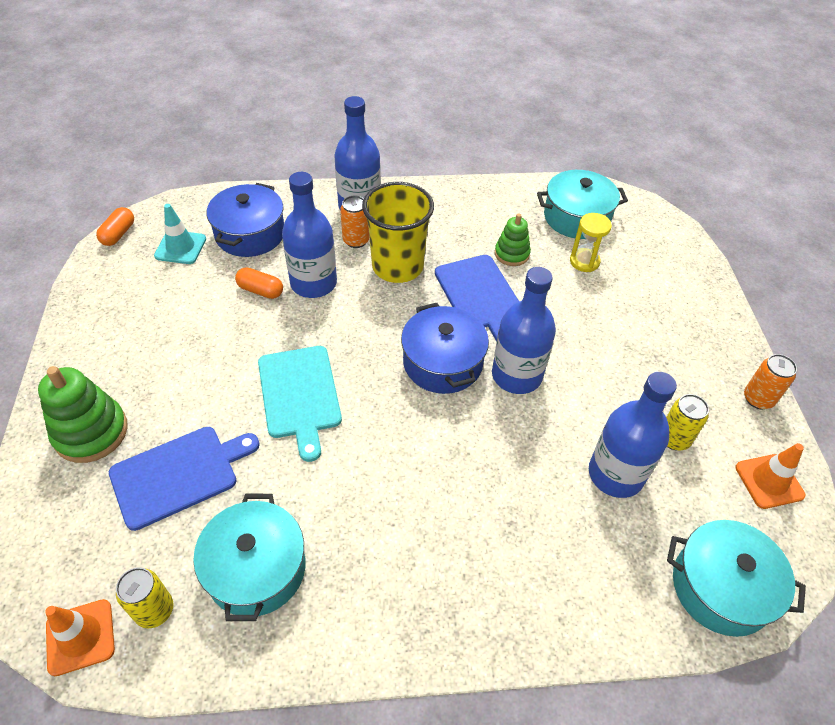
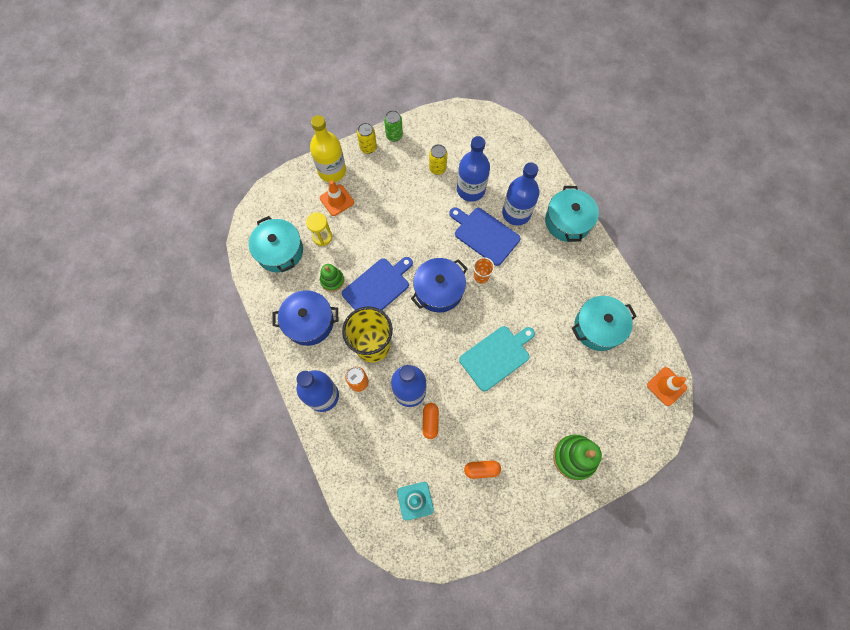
camera: 110 degrees left, 20 degrees up
(118, 234) = (421, 557): orange capsule -> orange capsule (481, 469)
(154, 610) = (639, 361): yellow can -> yellow can (368, 147)
(179, 474) = (573, 392): blue cutting board -> blue cutting board (484, 234)
(250, 234) = (381, 458): blue pot -> blue pot (309, 322)
(440, 426) = (481, 276): none -> orange cup
(516, 375) = (430, 249): blue bottle -> blue bottle (516, 213)
(698, 301) = (332, 171): none -> yellow bottle
(721, 587) = (508, 140): turquoise pot -> turquoise pot (567, 221)
(758, 399) = (394, 135): orange can -> green can
(769, 481) = (443, 127): orange traffic cone -> orange traffic cone (337, 200)

